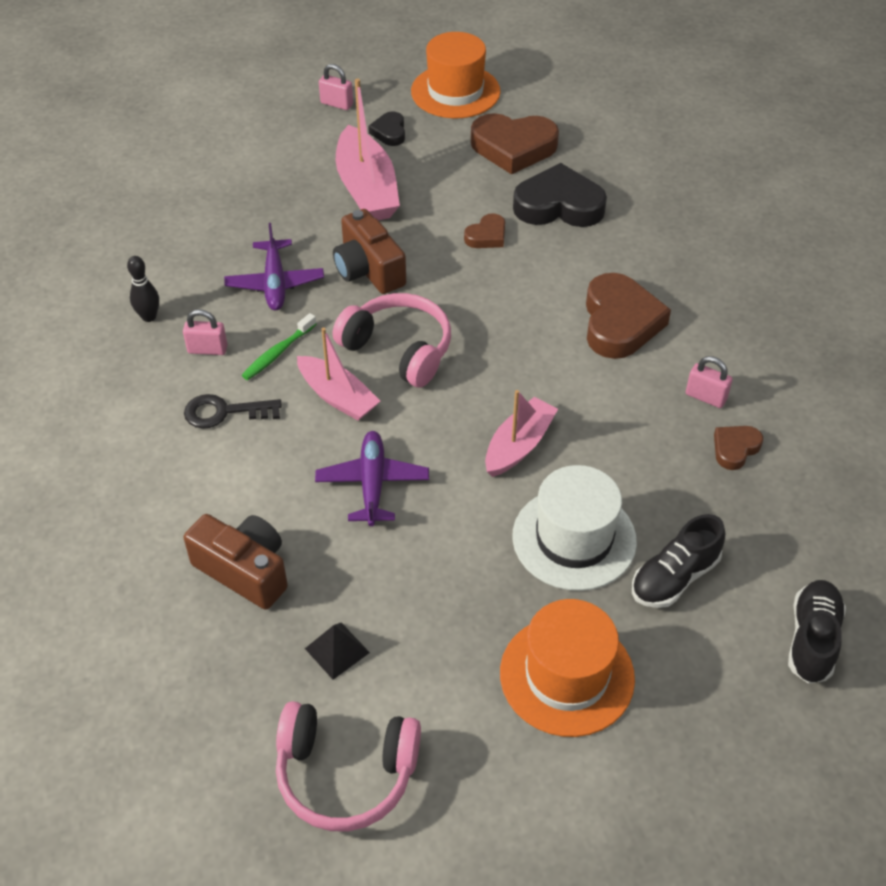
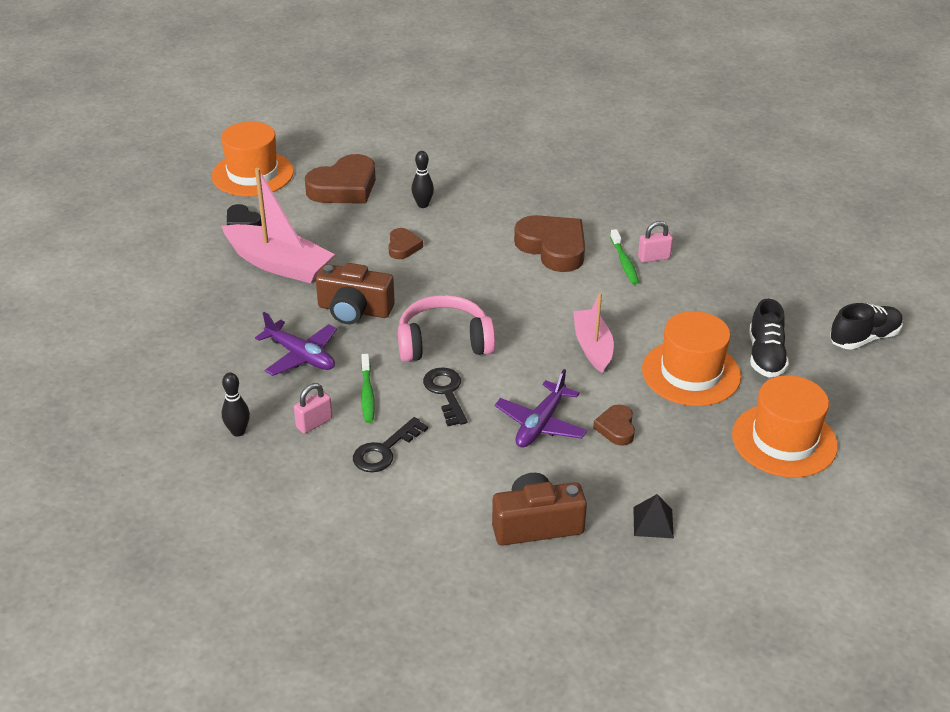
camera: 45 degrees left, 10 degrees down
(336, 104) = (174, 224): pink padlock -> none
(337, 397) = (446, 393): pink boat -> black key
(345, 773) = (750, 576): pink headphones -> none
(372, 484) = (540, 424): purple plane -> purple plane turned 105 degrees counterclockwise
(558, 205) = (423, 205): black heart -> black bowling pin
(574, 538) = (691, 373): white hat -> orange hat
(669, 382) = (624, 262): none -> green toothbrush
(735, 449) = (704, 274): brown heart -> brown heart (616, 428)
(812, 639) = (864, 338): black shoe -> black shoe turned 90 degrees clockwise

